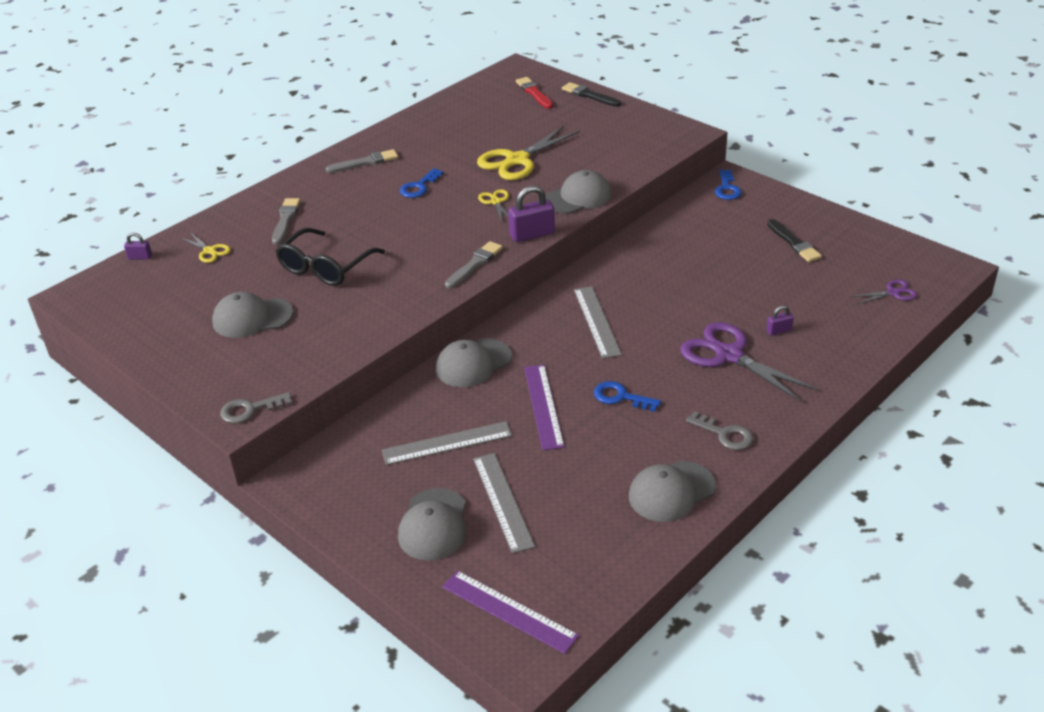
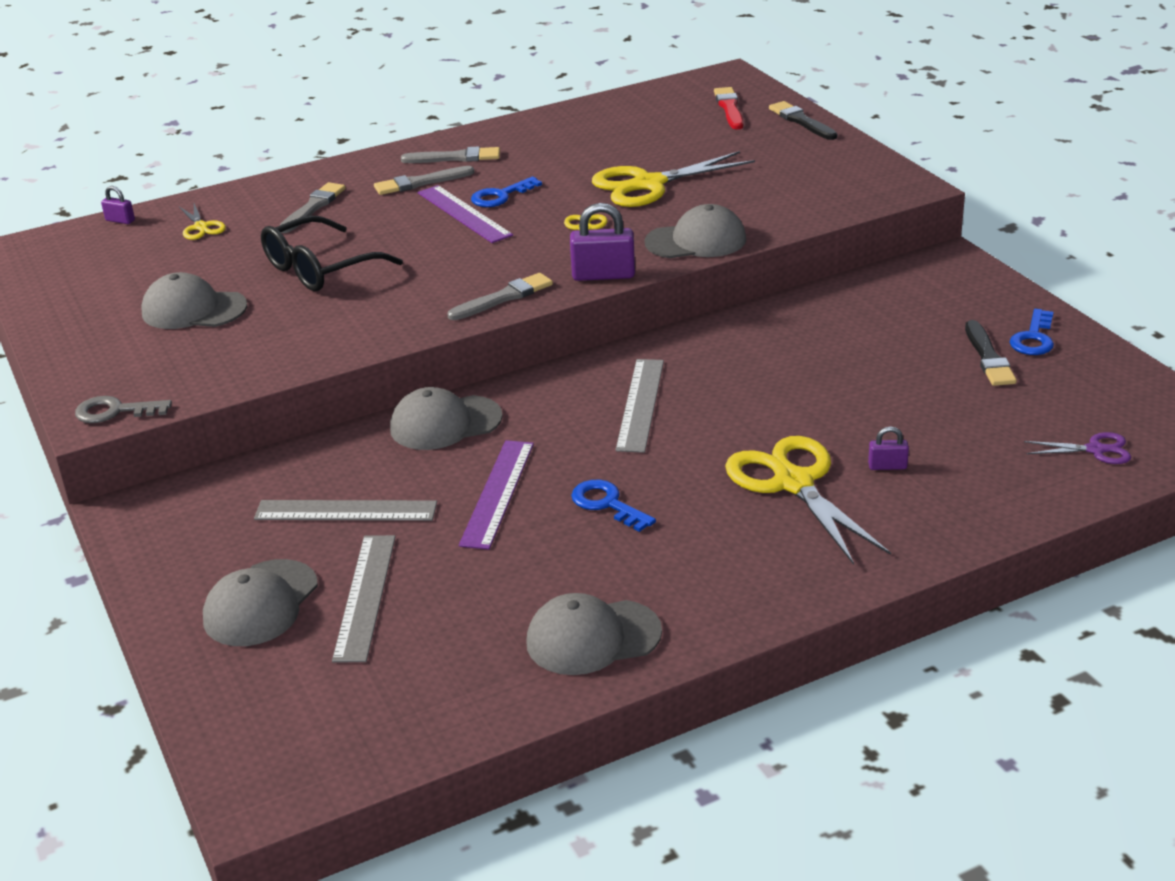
camera: 20 degrees right, 5 degrees down
(353, 186) = (420, 183): none -> grey brush
(508, 611) = (278, 731): purple ruler -> purple ruler (463, 214)
(725, 434) = (717, 582): grey key -> none
(727, 188) = (937, 272): blue key -> blue key (1033, 338)
(729, 355) = (793, 483): purple scissors -> yellow scissors

